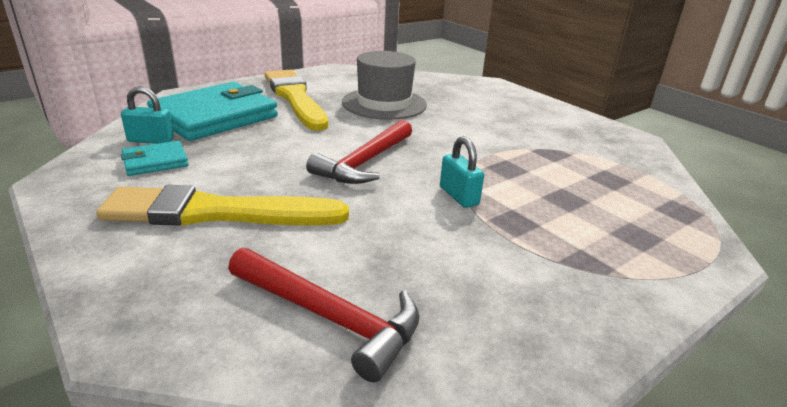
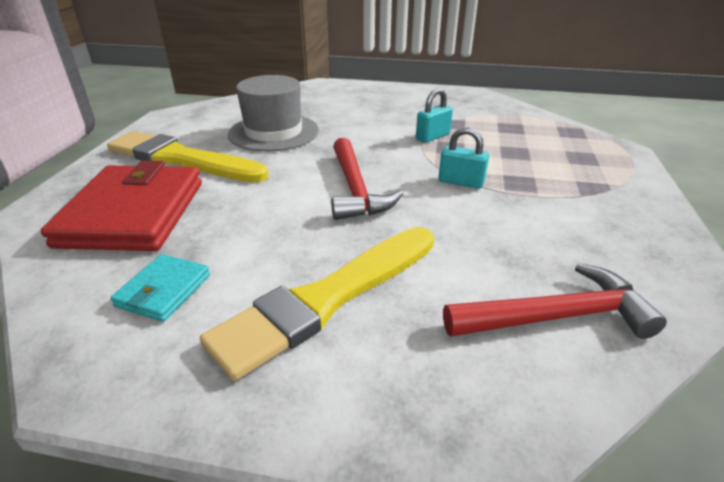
camera: 40 degrees left, 5 degrees up
(151, 140) = (108, 273): turquoise padlock -> turquoise padlock (432, 137)
(215, 117) = (133, 213): turquoise wallet -> red wallet

